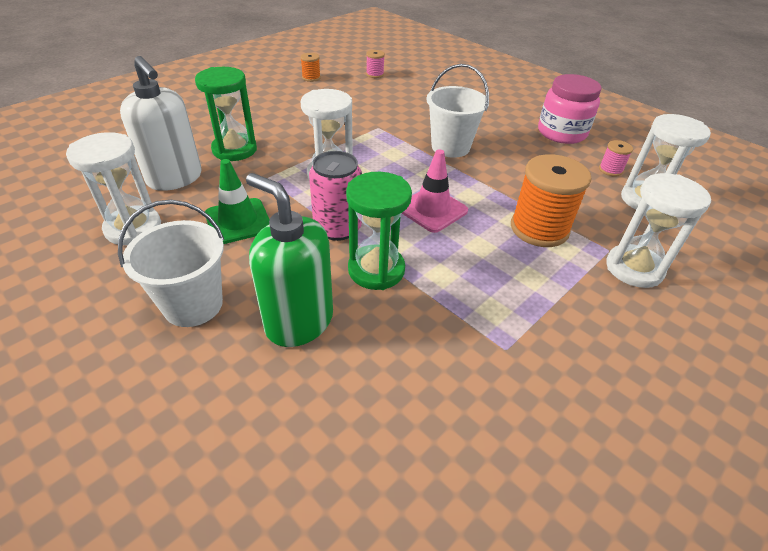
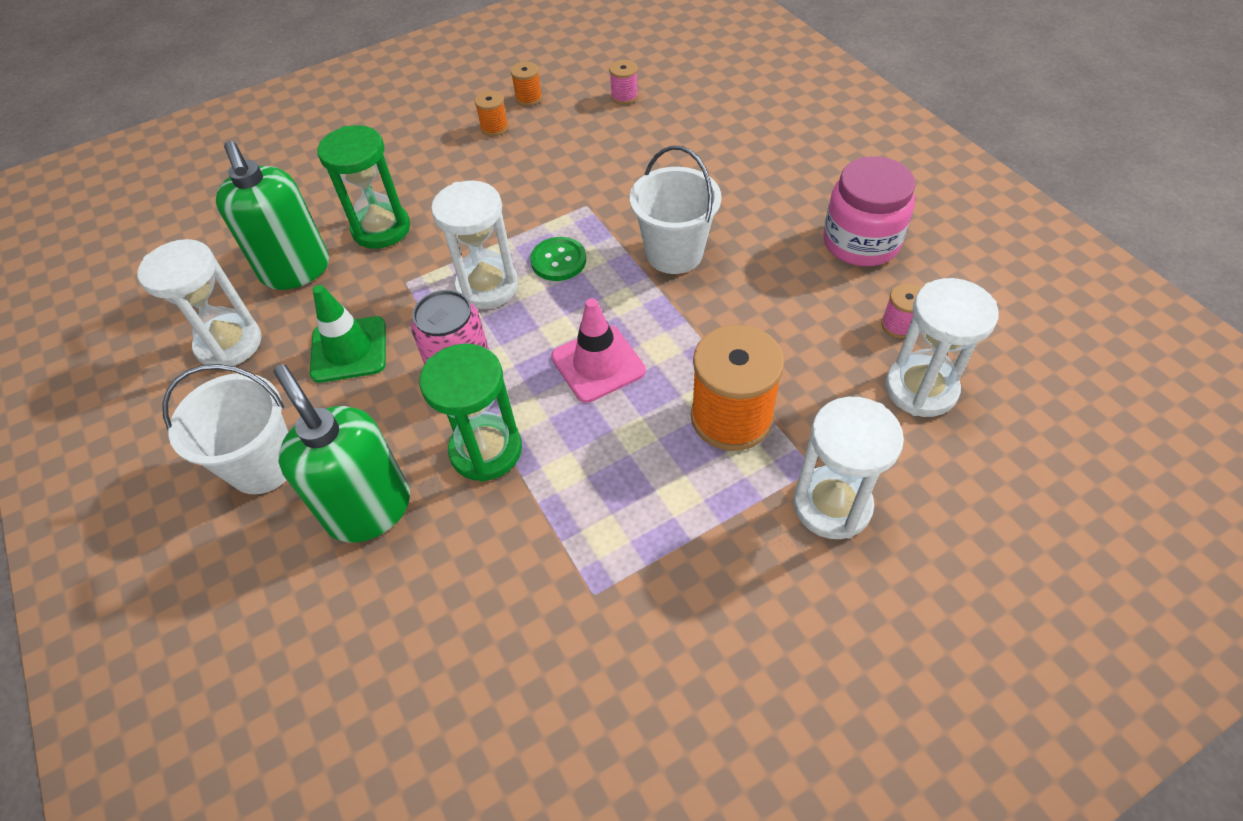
camera: 20 degrees right, 10 degrees up
(175, 178) = (296, 270): white soap dispenser -> green soap dispenser
(294, 93) = (494, 127): none -> orange spool
(374, 157) = (558, 260): none -> green button

